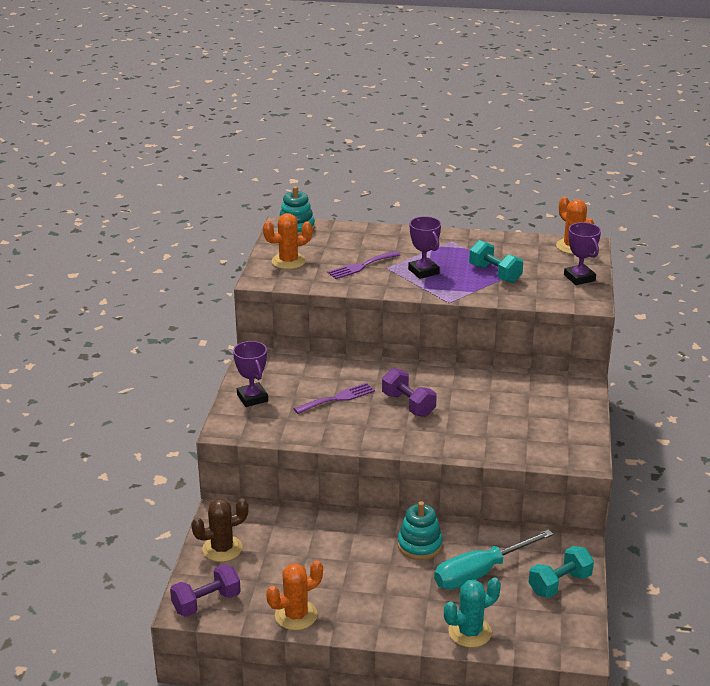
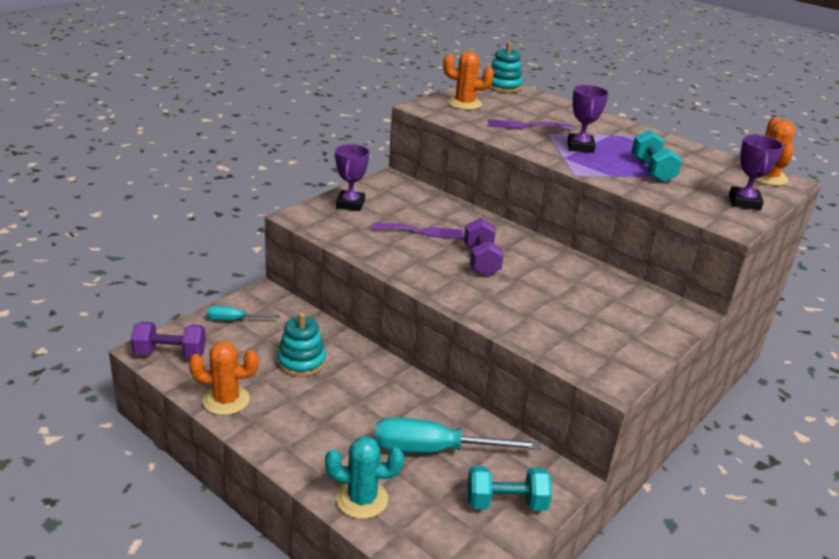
camera: 30 degrees right, 0 degrees up
(222, 549) = (234, 320): brown cactus -> turquoise screwdriver
(419, 545) = (403, 397): turquoise stacking toy -> turquoise stacking toy (301, 362)

